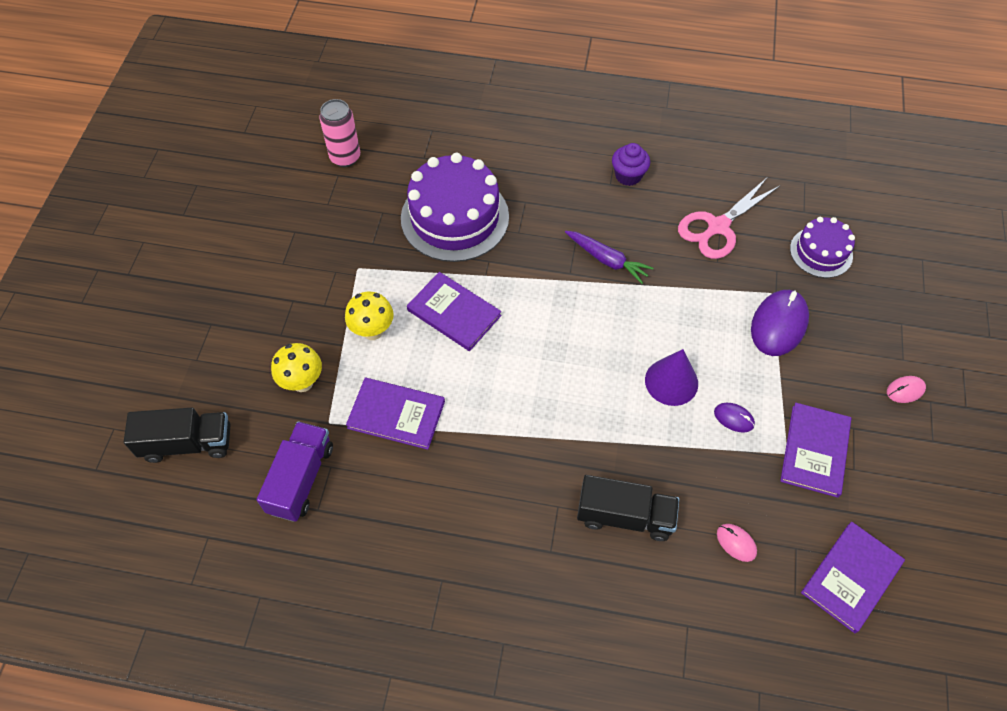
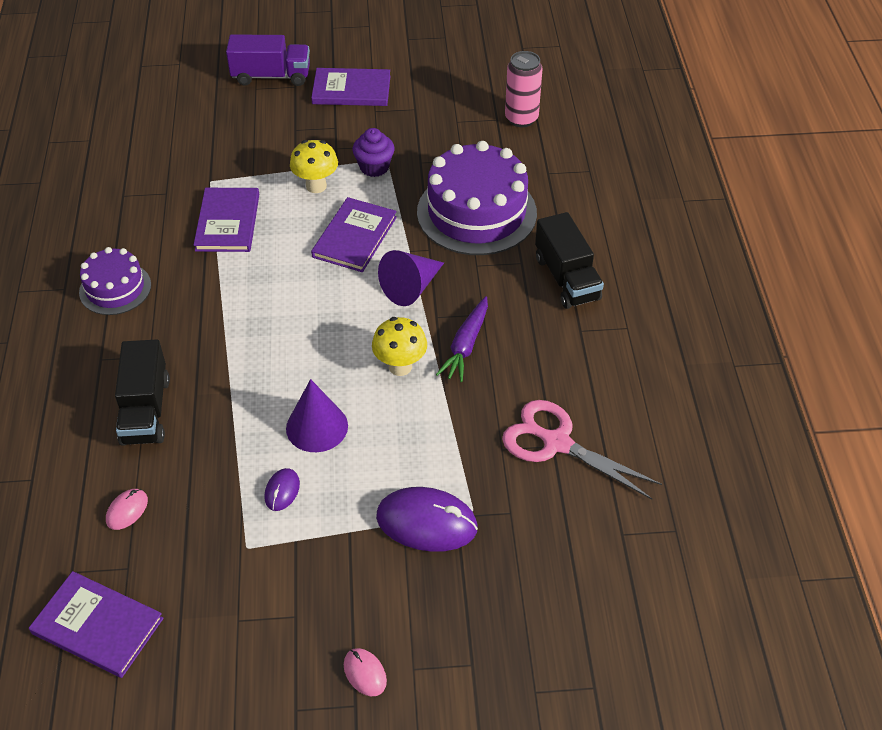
camera: 75 degrees right, 10 degrees down
(187, 443) = (173, 106): black truck -> black truck (567, 278)
(301, 479) = (150, 178): purple truck -> purple truck (271, 76)
(302, 382) = (248, 155): yellow mushroom -> yellow mushroom (400, 366)
(531, 283) = (411, 287): none -> purple cone
(628, 175) = (600, 345): purple cupcake -> purple cupcake (374, 167)
(814, 450) = (255, 576): purple book -> purple book (351, 90)
(821, 252) = (559, 559): purple cake -> purple cake (115, 288)

